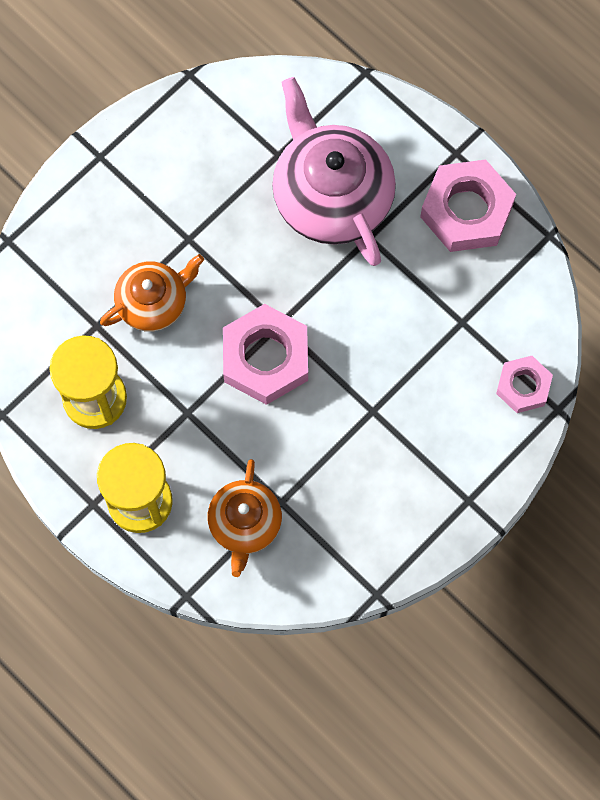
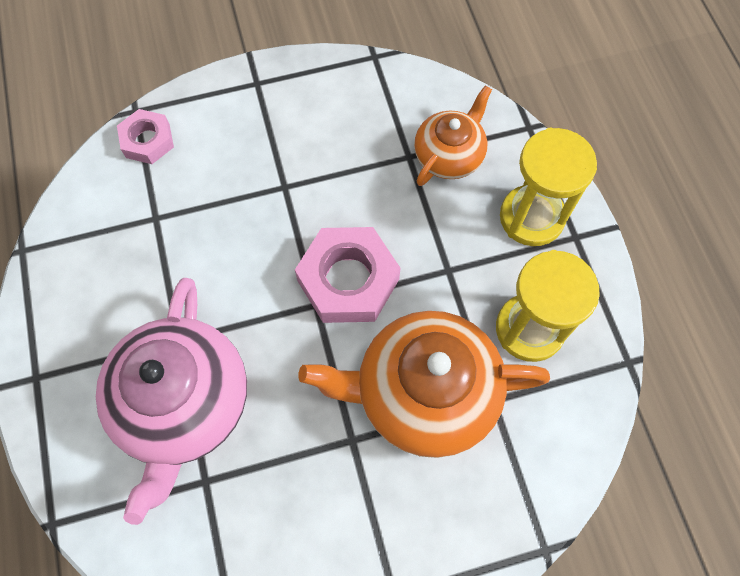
camera: 150 degrees left, 5 degrees down
(153, 302) = (424, 392): orange teapot -> orange teapot, size x1.72
(466, 210) = (72, 314): pink nut -> none

